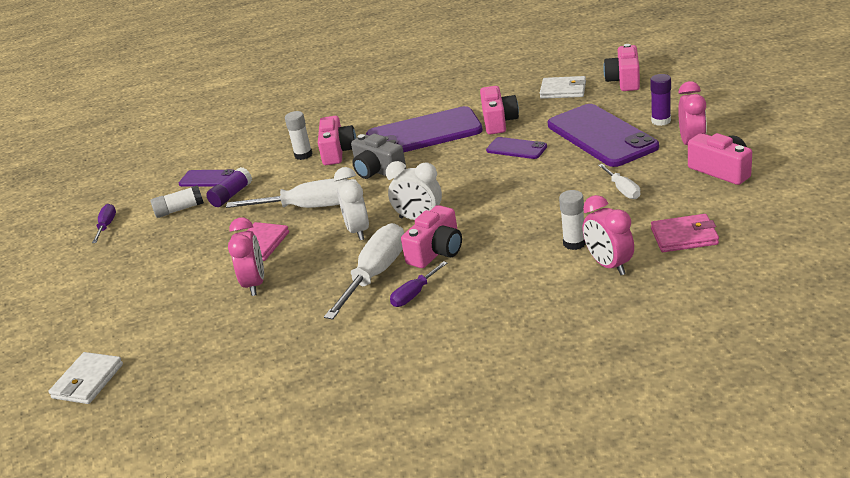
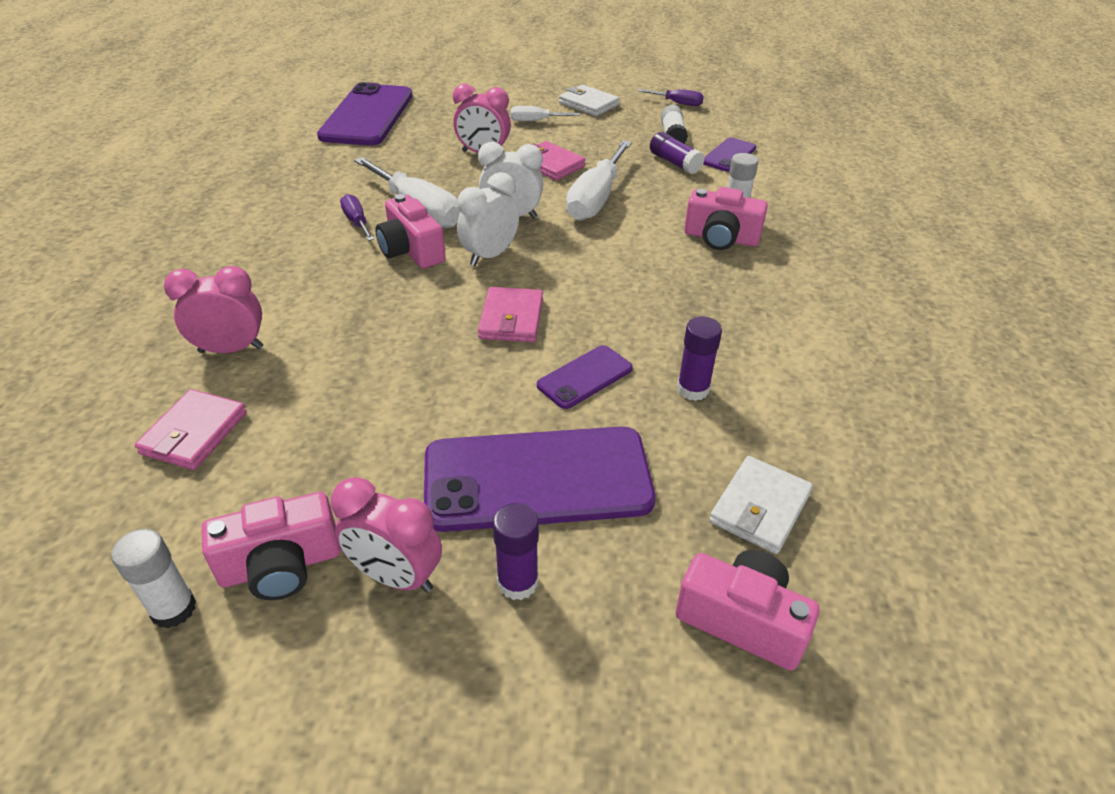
camera: 105 degrees right, 10 degrees up
(88, 381) = (439, 85): white wallet -> white wallet (588, 104)
(377, 171) = (638, 254): grey camera -> none
(424, 133) = (714, 312): purple phone -> purple phone (367, 116)
(484, 186) = (511, 319): none -> pink wallet
(498, 121) = (693, 389): pink camera -> purple glue stick
(574, 243) = (303, 341): white glue stick -> white glue stick (173, 609)
(622, 190) = (361, 430): white screwdriver -> white screwdriver (536, 121)

